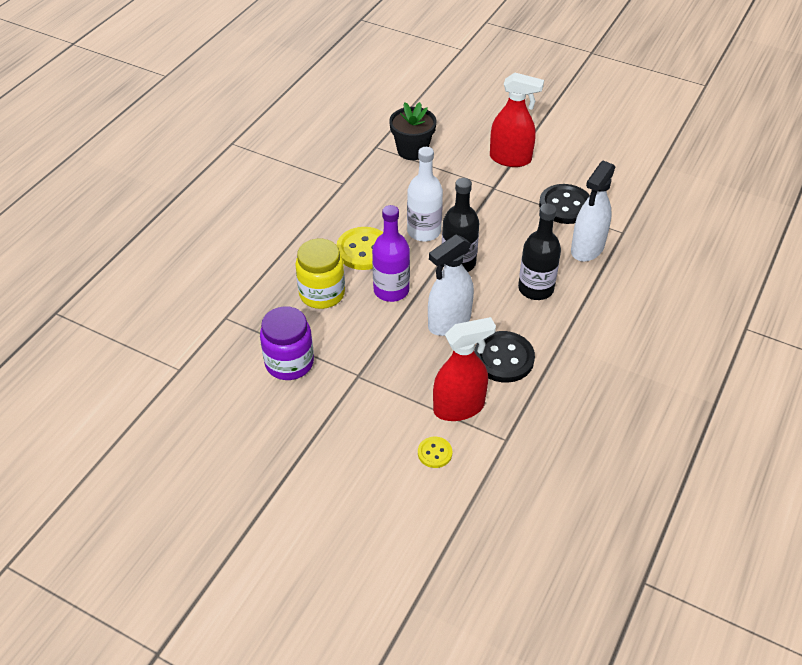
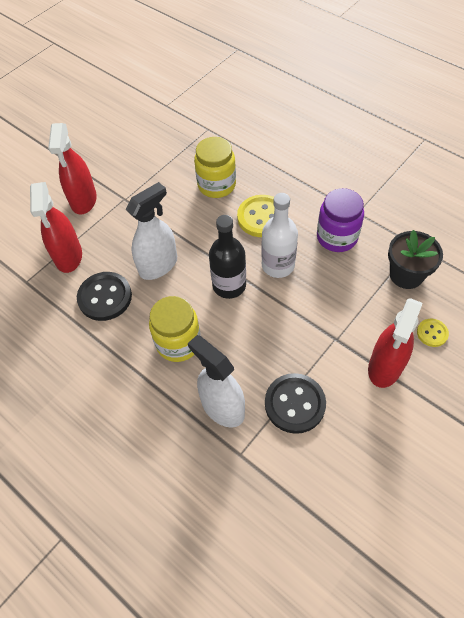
camera: 105 degrees right, 10 degrees up
(289, 363) = (151, 161): purple jar -> purple jar (337, 237)
(368, 417) = (83, 200): none -> red spray bottle
(391, 290) = (208, 230): purple bottle -> none
(434, 453) = (35, 234): yellow button -> yellow button (432, 333)
(449, 322) = (158, 265): white spray bottle -> white spray bottle turned 75 degrees clockwise
(535, 289) = (178, 342): black bottle -> yellow jar

